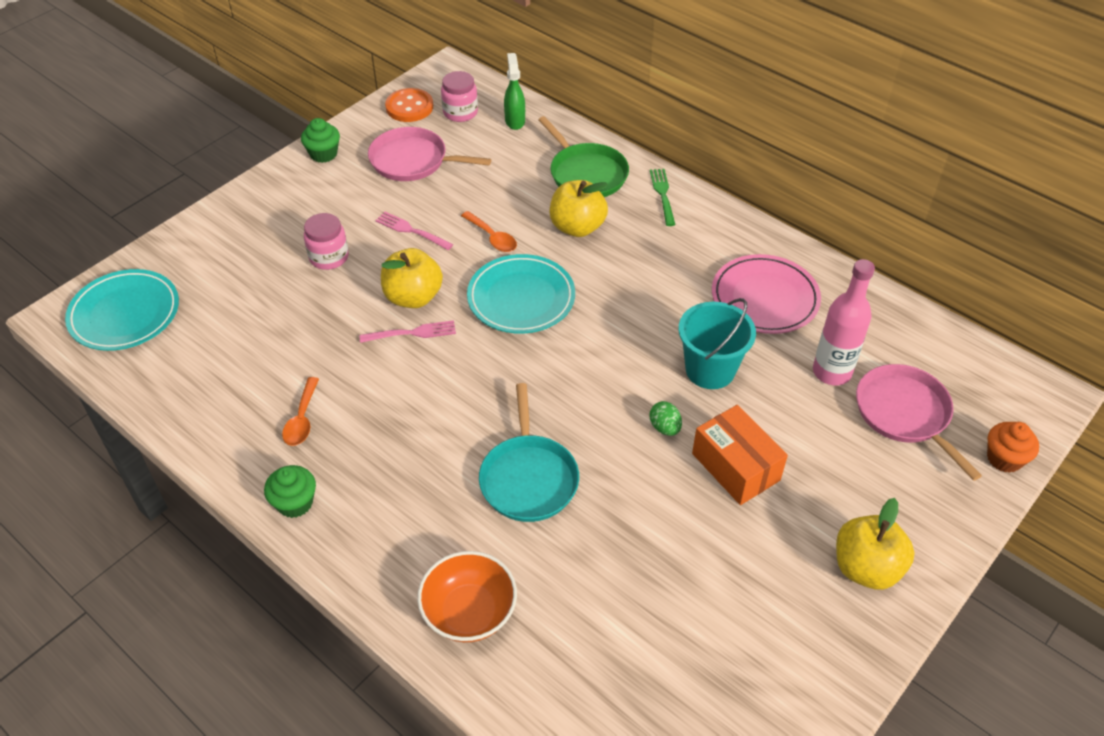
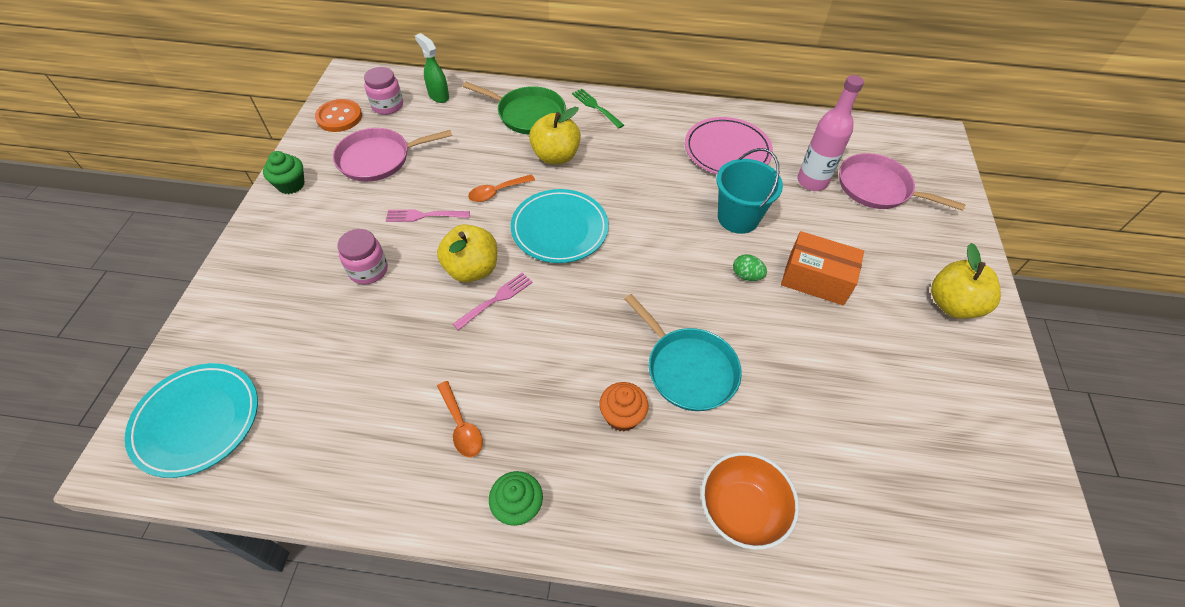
camera: 35 degrees left, 5 degrees up
(492, 237) = (497, 192): orange spoon -> orange spoon turned 135 degrees clockwise
(1004, 458) = (954, 188): orange cupcake -> orange cupcake (622, 416)

